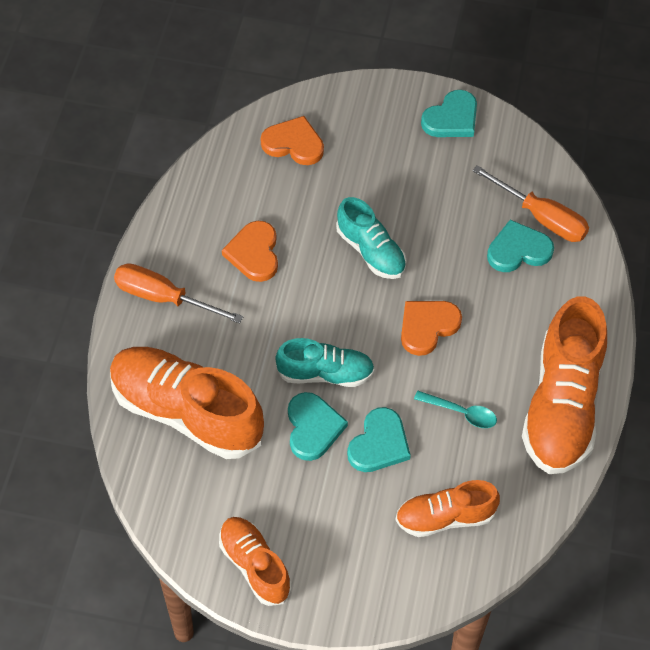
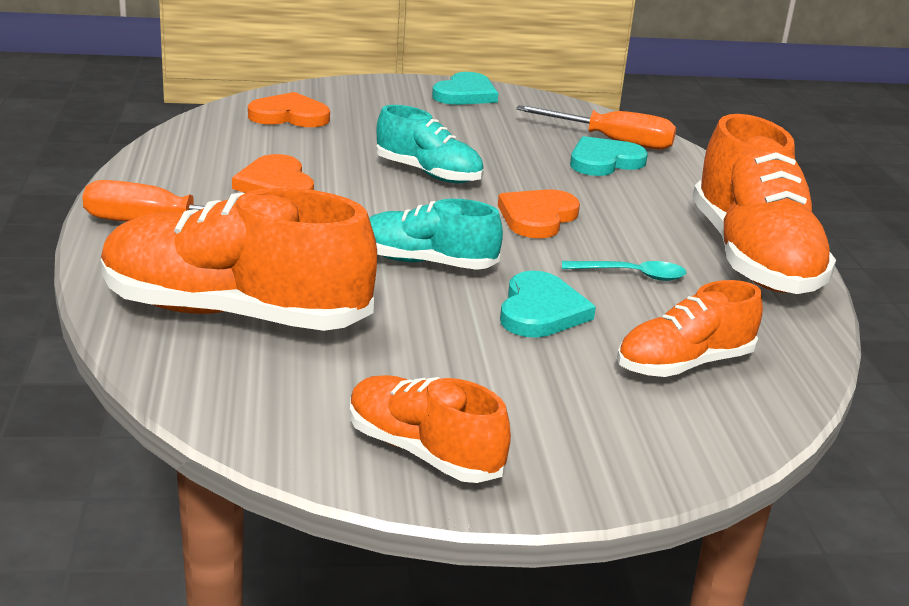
camera: 20 degrees left, 30 degrees down
(313, 428) = (436, 307): turquoise heart -> none
(325, 374) = (426, 262): turquoise shoe -> turquoise shoe turned 150 degrees counterclockwise

